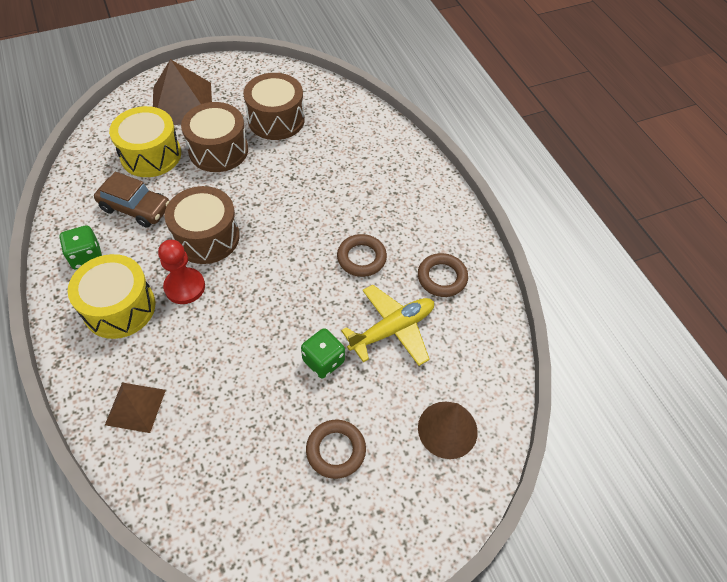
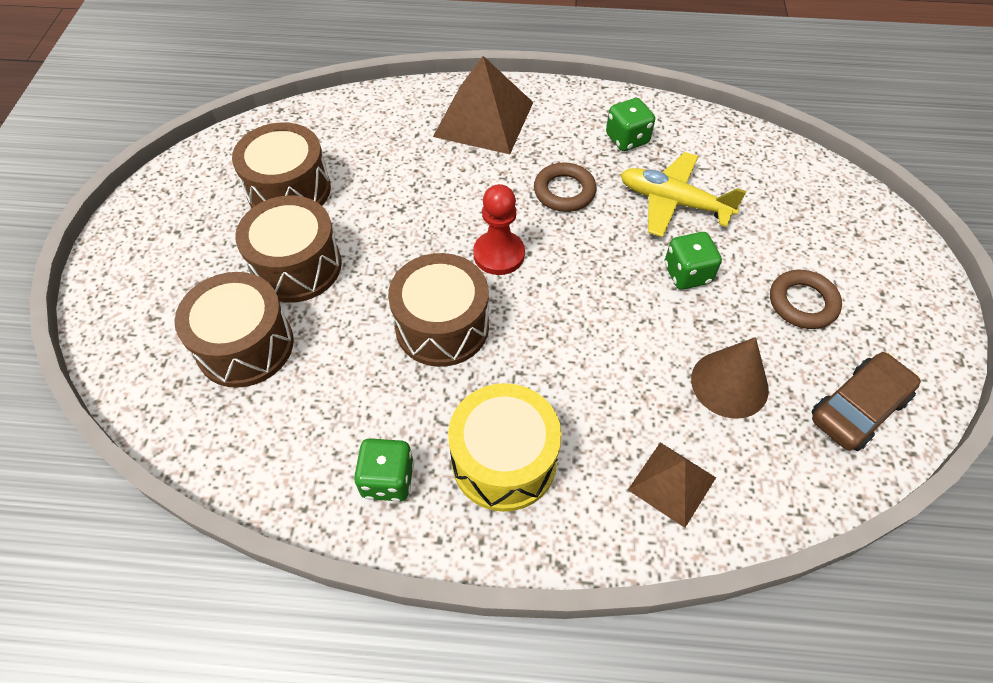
camera: 60 degrees left, 0 degrees up
(136, 208) = (336, 392): brown car -> brown car (858, 408)
(151, 155) = (245, 345): yellow drum -> brown drum
(182, 104) = (172, 279): brown pyramid -> brown pyramid (483, 119)
(184, 287) = (510, 375): red pawn -> red pawn (499, 254)
(392, 329) = (673, 202): yellow plane -> yellow plane turned 60 degrees counterclockwise
(442, 277) = (627, 139): brown ring -> green dice
(447, 429) = (809, 206): brown cone -> brown cone (729, 384)

